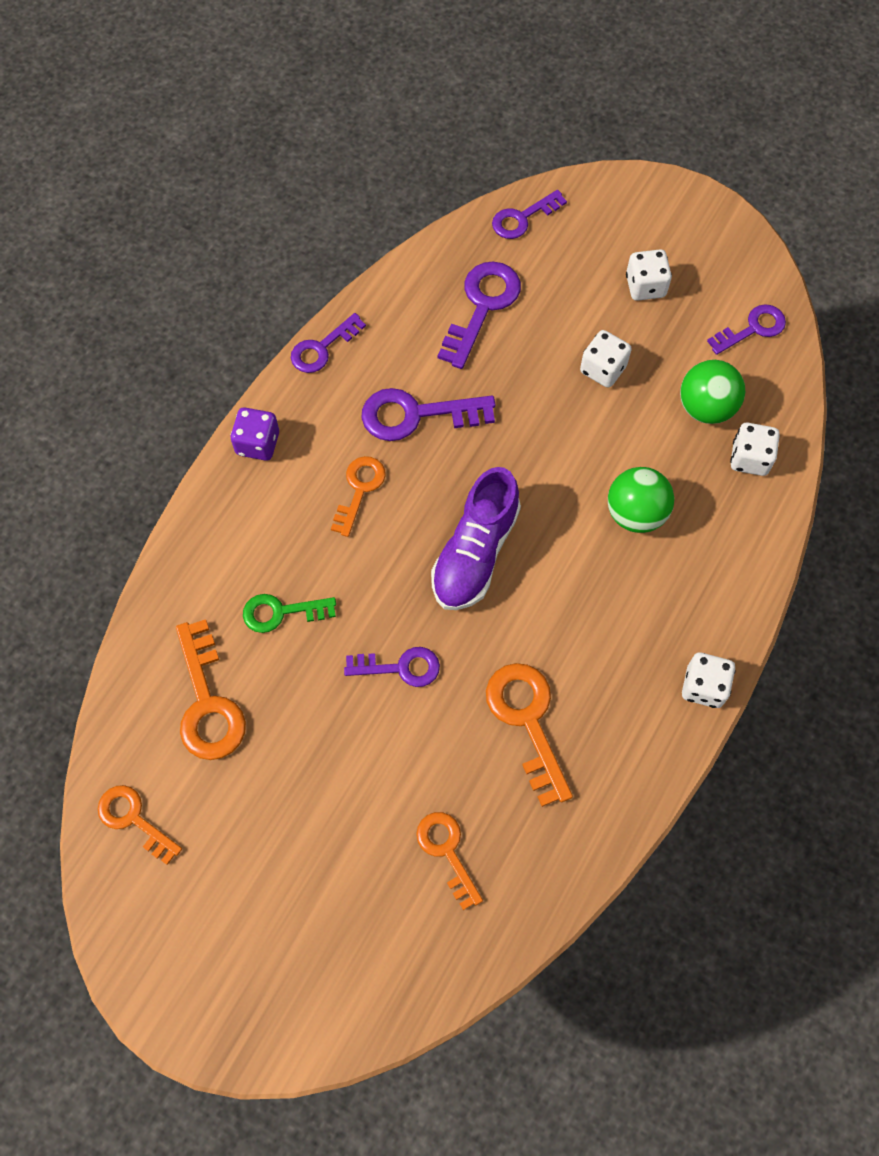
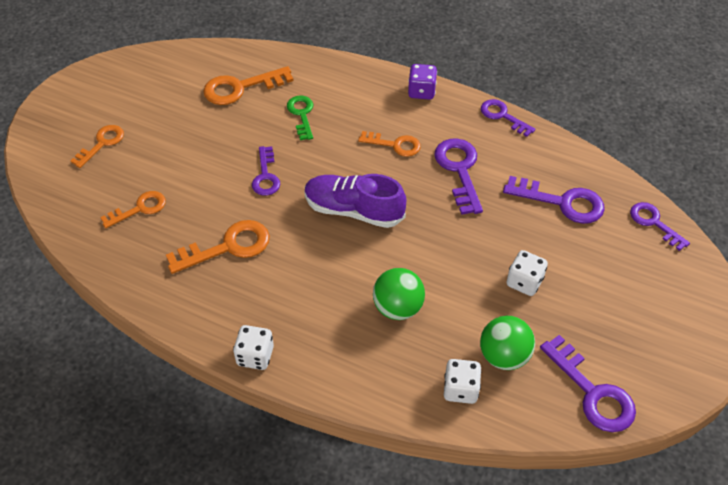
camera: 85 degrees right, 15 degrees down
(134, 819) = (169, 65): orange key -> orange key (102, 143)
(645, 286) = (613, 309): white dice -> none
(752, 328) = (592, 392): purple key -> purple key, size x1.53

